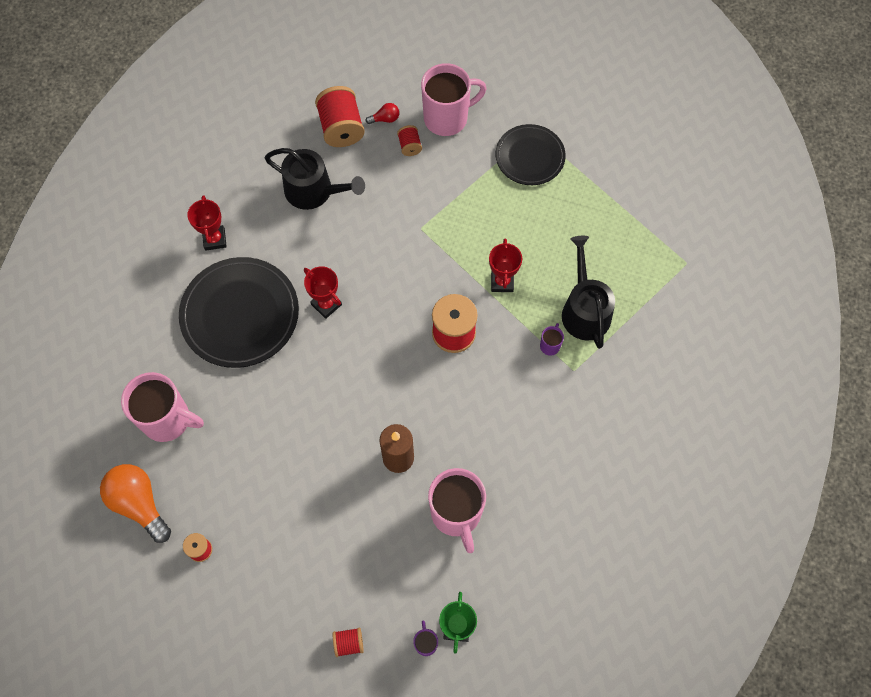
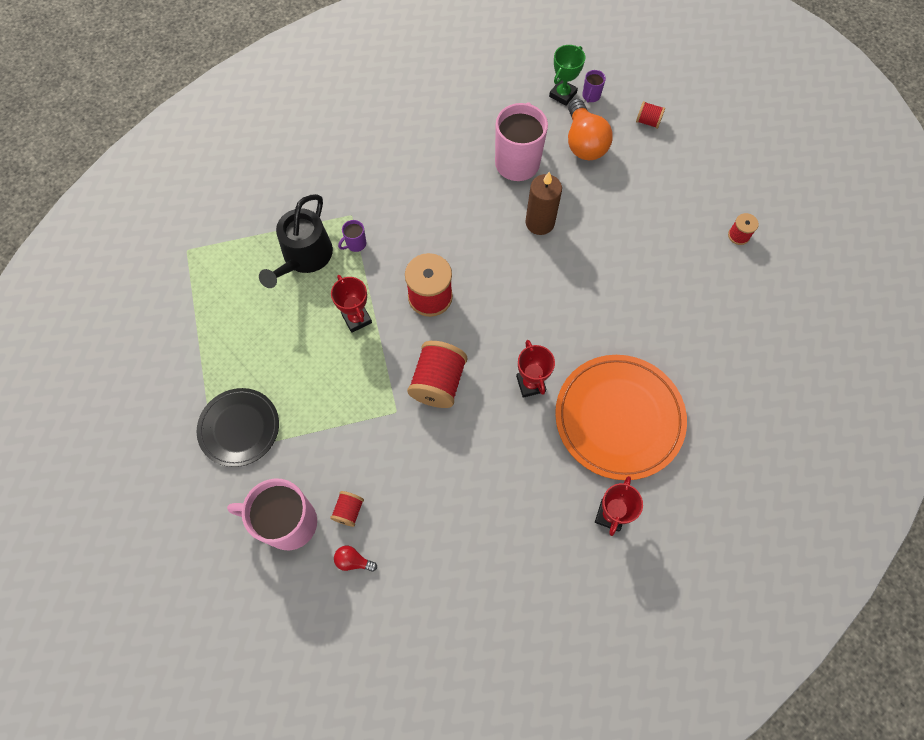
camera: 150 degrees left, 0 degrees up
(139, 503) = (779, 295): orange light bulb -> orange light bulb (584, 142)
(168, 420) = (728, 353): pink mug -> none
(240, 314) = (619, 418): black plate -> orange plate
(314, 191) = (479, 514): black watering can -> none
(341, 128) = (407, 577): red spool -> red spool (438, 382)
(502, 282) = (356, 318): red trophy -> red trophy turned 60 degrees counterclockwise

